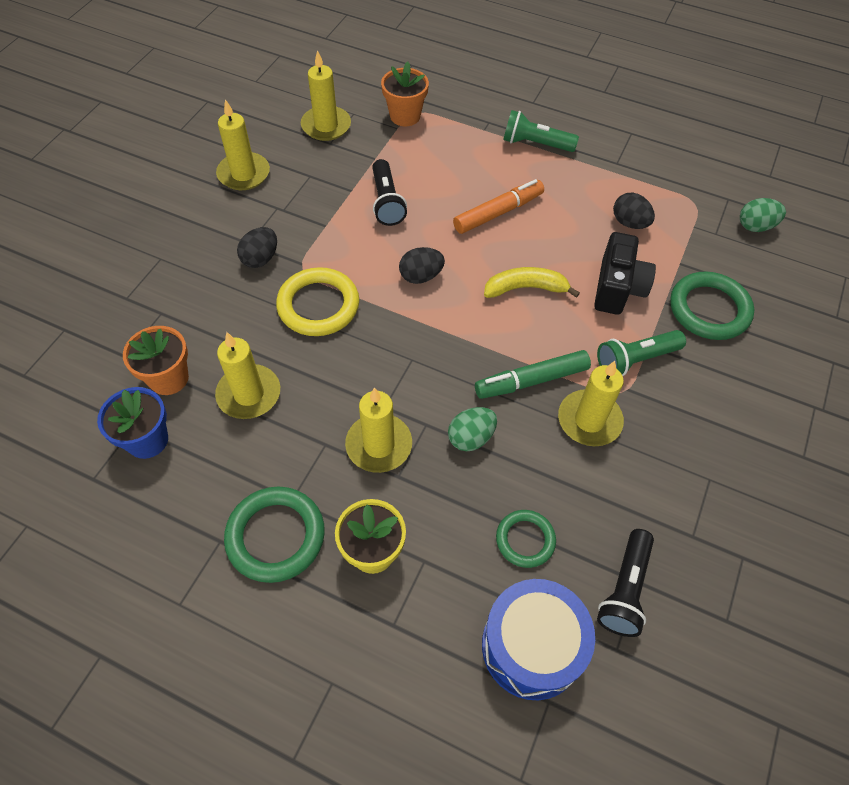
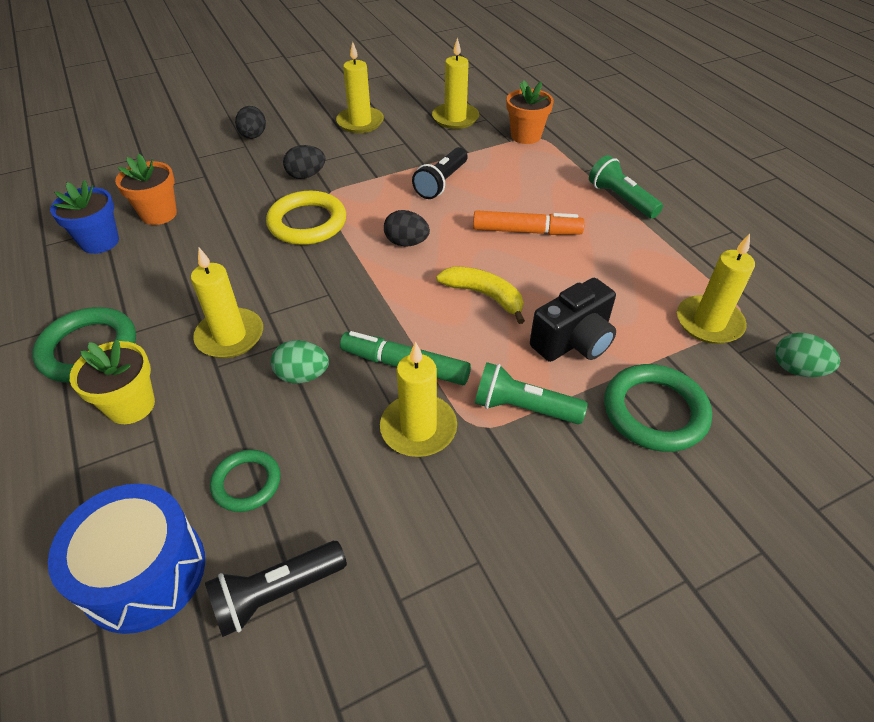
camera: 40 degrees right, 10 degrees down
(249, 394) = (191, 251): yellow candle -> yellow candle (709, 323)
(629, 223) = (647, 297): black egg -> black egg (253, 136)

